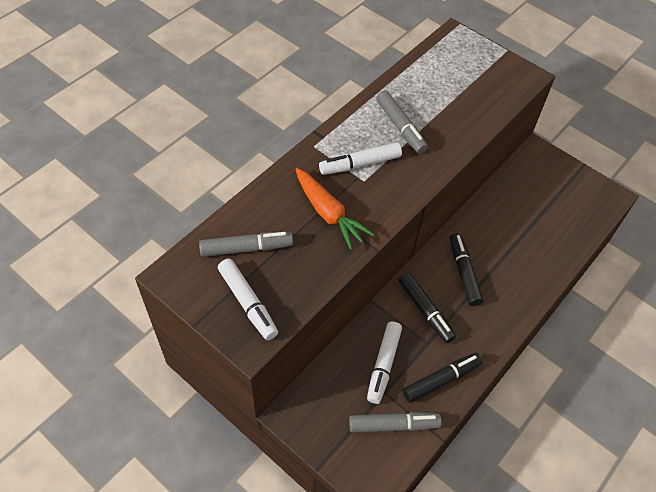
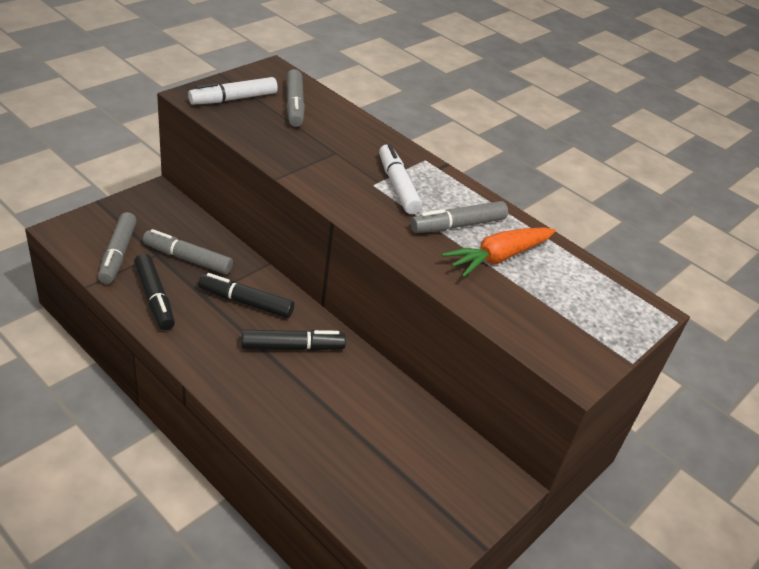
camera: 90 degrees right, 15 degrees down
(328, 213) = (329, 155): orange carrot -> orange carrot (498, 257)
(383, 365) = (188, 259): white marker -> grey marker
(425, 310) = (246, 302): black marker -> black marker turned 45 degrees clockwise

